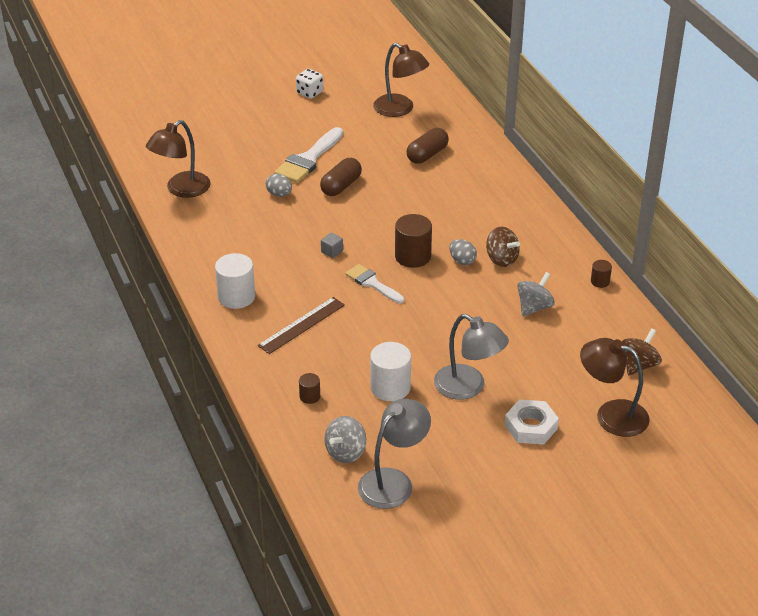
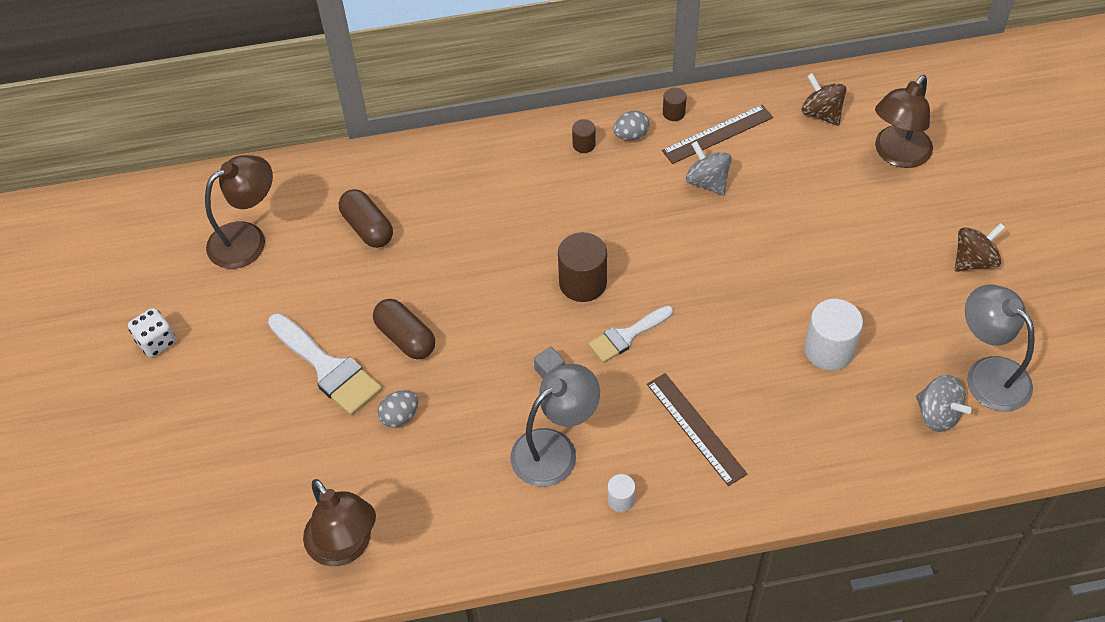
camera: 75 degrees left, 15 degrees up
(236, 297) = (621, 500): white cylinder -> white cylinder, size x0.52
(310, 396) = (835, 438): brown cylinder -> brown cylinder (584, 144)
(462, 261) = (604, 233): grey egg -> grey egg (631, 135)
(468, 387) = (838, 272): grey lamp -> grey lamp (555, 449)
(501, 259) = (611, 194): brown spinning top -> brown spinning top (973, 261)
(530, 426) = (909, 228): white nut -> none
(587, 308) = (717, 134): none -> brown ruler

